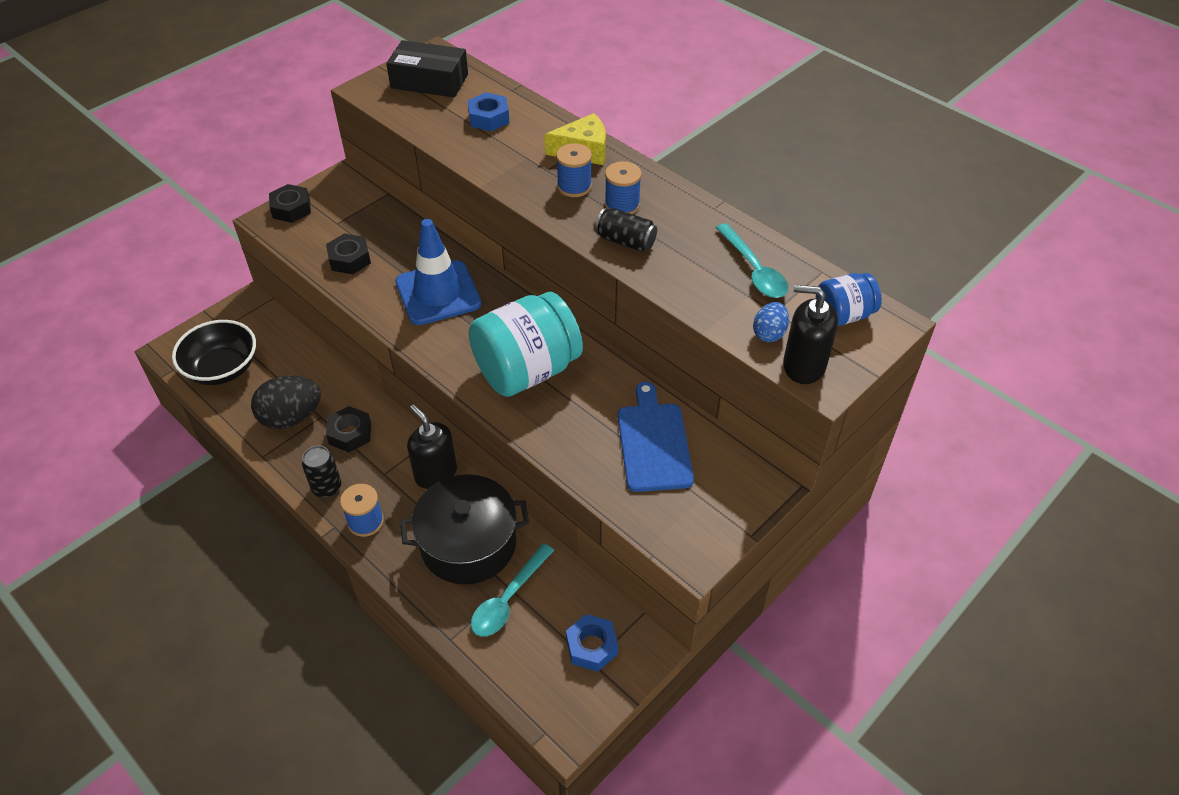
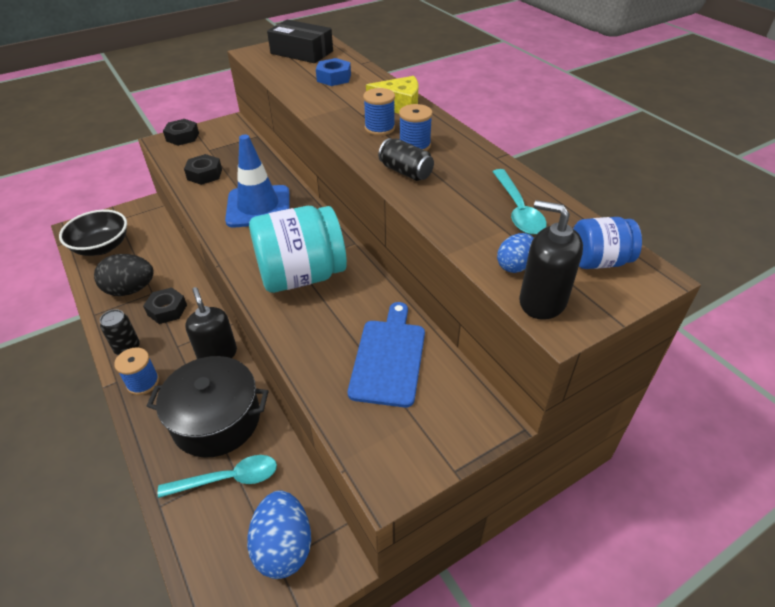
camera: 15 degrees right, 5 degrees down
(508, 599) = (228, 479): turquoise spoon -> turquoise spoon turned 150 degrees counterclockwise
(591, 646) = (283, 546): blue nut -> blue egg

